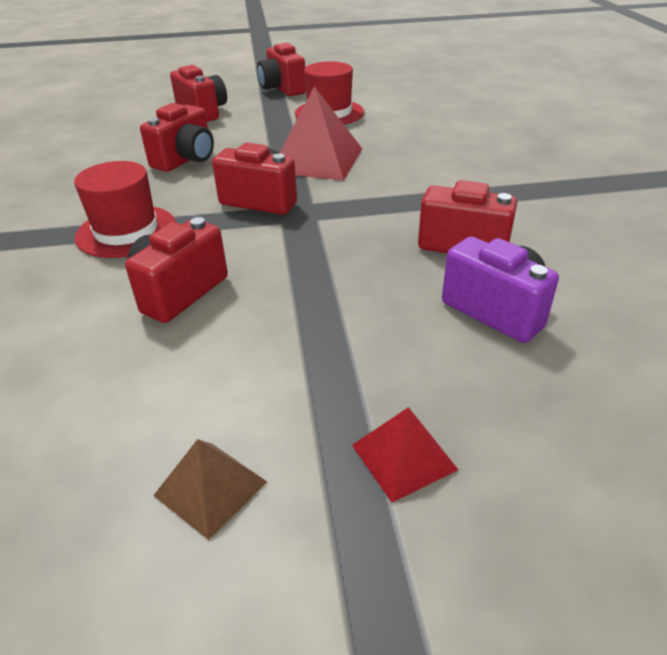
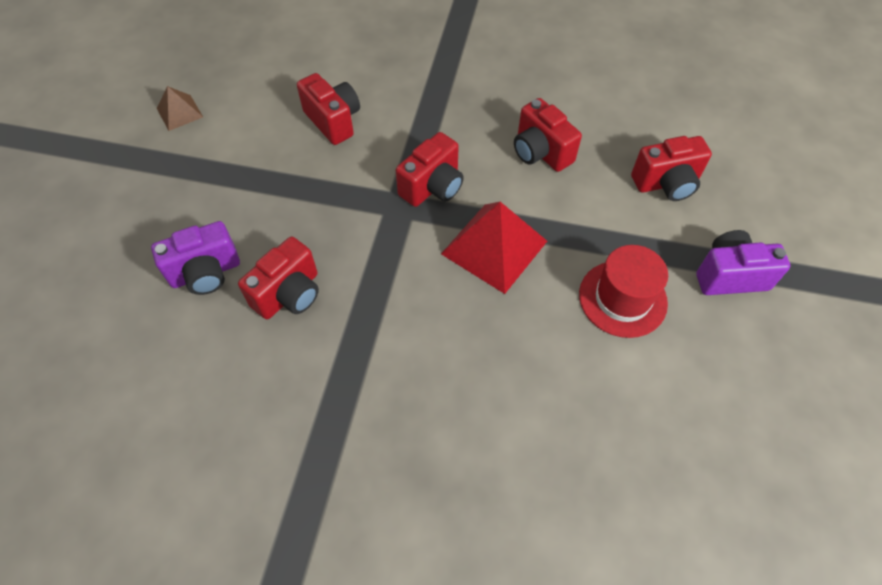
camera: 110 degrees right, 20 degrees up
(126, 231) = (427, 104): red hat -> none
(282, 89) = (730, 276): red camera -> purple camera
(404, 457) = (143, 181): red pyramid -> none

